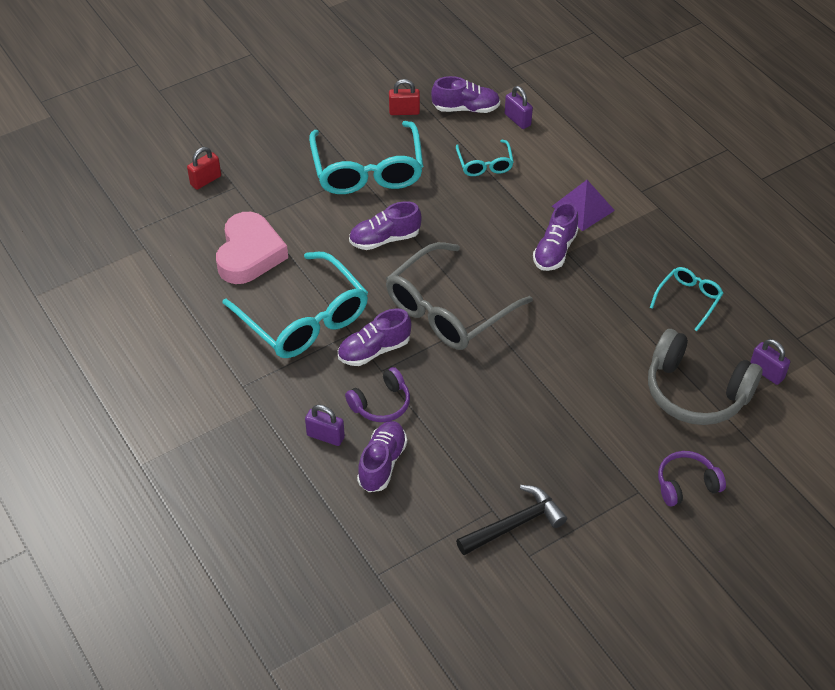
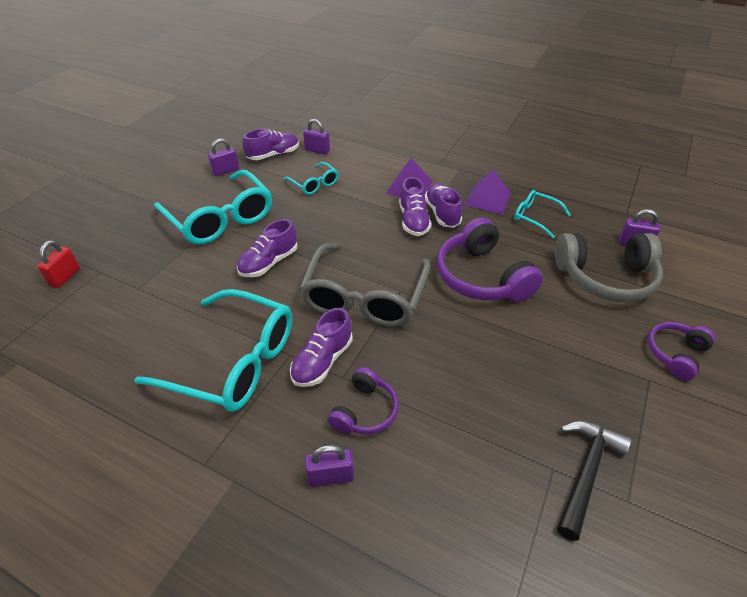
camera: 30 degrees left, 5 degrees down
(249, 254) = (143, 324): pink heart -> none
(382, 463) = (411, 476): purple shoe -> purple shoe (442, 213)
(404, 112) = (226, 171): red padlock -> purple padlock
(572, 338) = (481, 277): none -> purple headphones
(656, 257) = (488, 199): none -> purple pyramid
(688, 299) = (535, 217): turquoise glasses -> turquoise glasses turned 60 degrees counterclockwise

